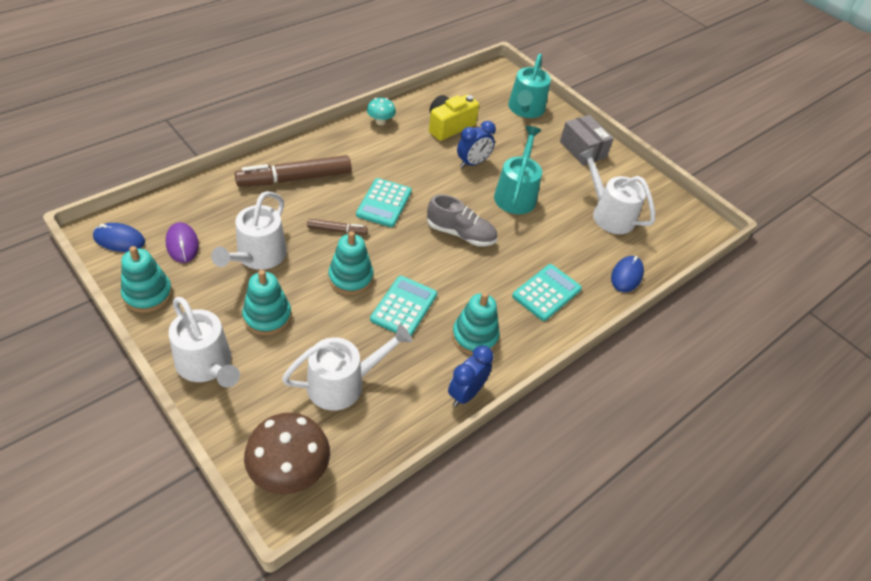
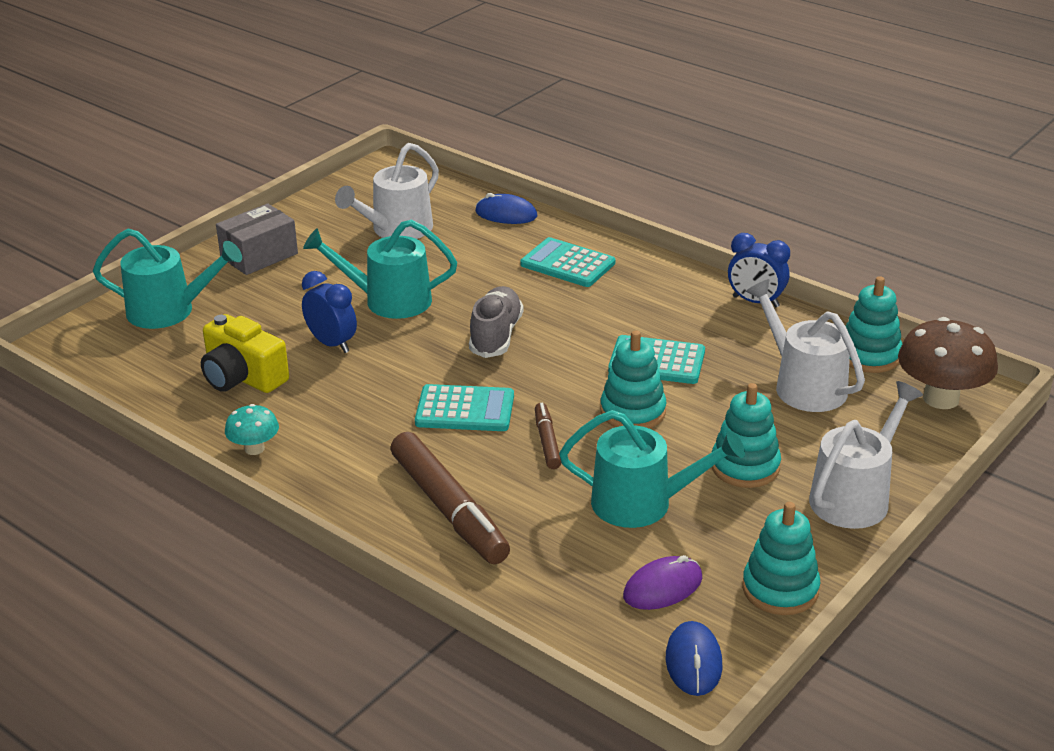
camera: 95 degrees left, 15 degrees down
(258, 256) = (642, 503): white watering can -> turquoise watering can
(474, 336) = (670, 305): turquoise stacking toy -> turquoise stacking toy (869, 355)

